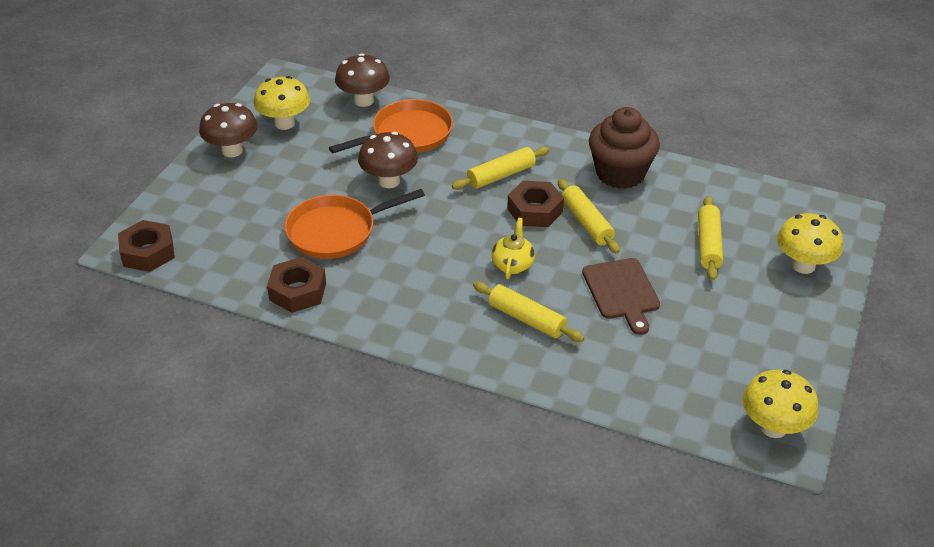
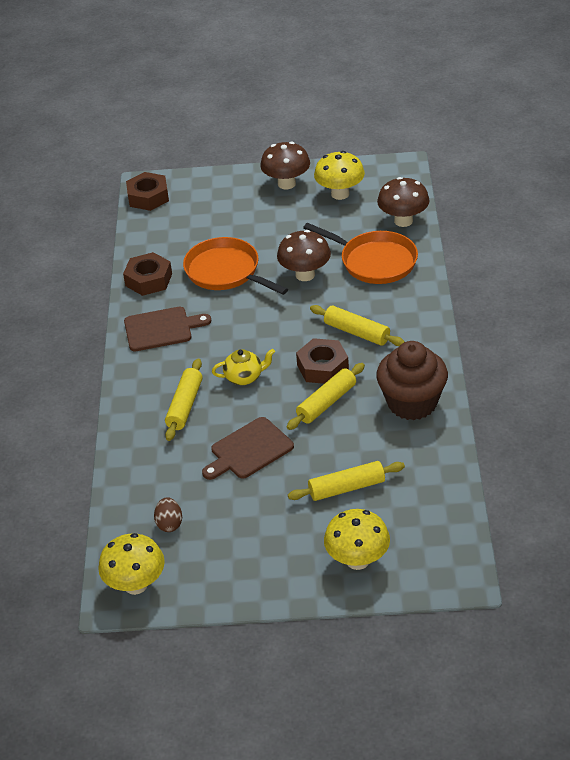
camera: 70 degrees right, 0 degrees up
(390, 303) = (161, 329): none -> brown cutting board
(697, 378) = (169, 524): none -> brown egg

